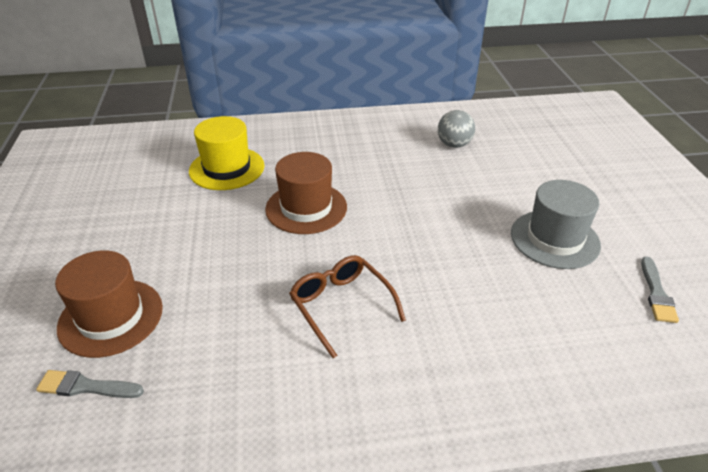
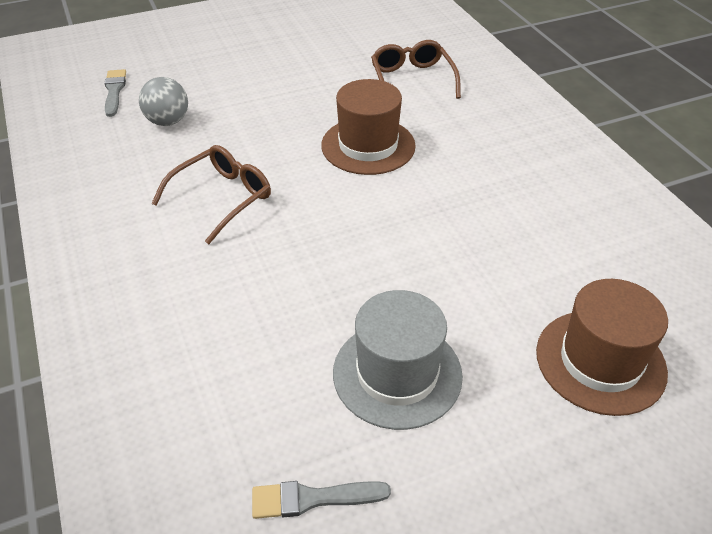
camera: 75 degrees right, 5 degrees up
(111, 317) = (184, 80): brown hat -> brown hat (600, 361)
(227, 168) = (412, 80): yellow hat -> brown glasses
(454, 144) = (582, 248): grey ball -> grey ball (168, 121)

